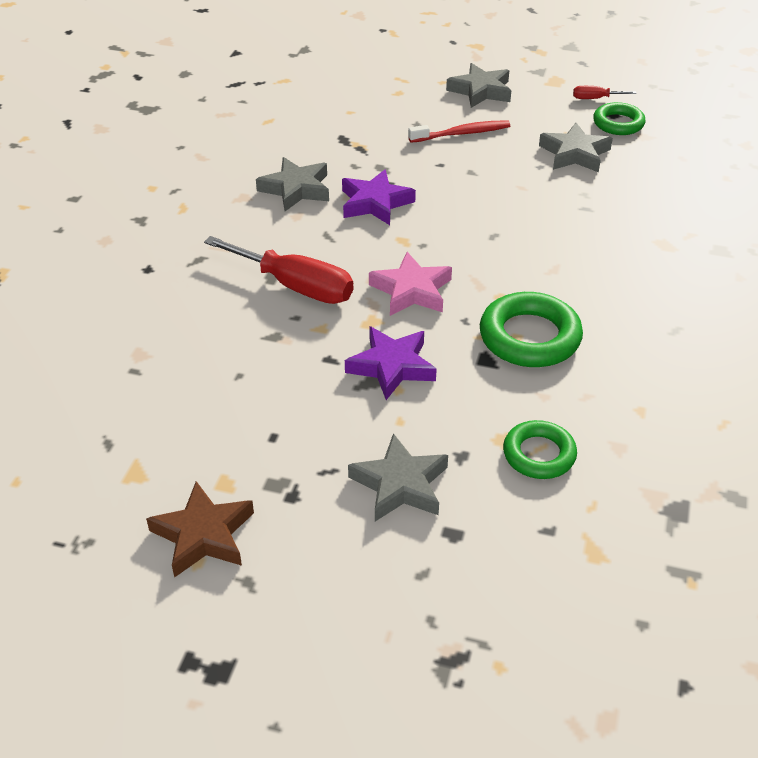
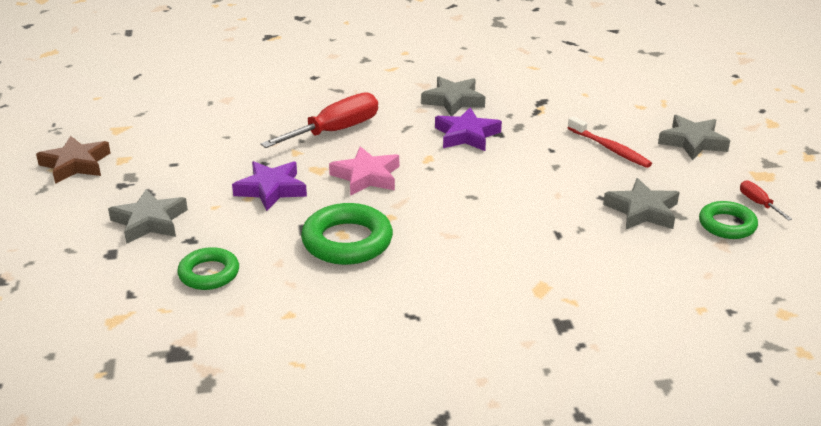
camera: 65 degrees right, 10 degrees down
(295, 286) = (335, 131): red screwdriver -> red screwdriver turned 135 degrees counterclockwise

